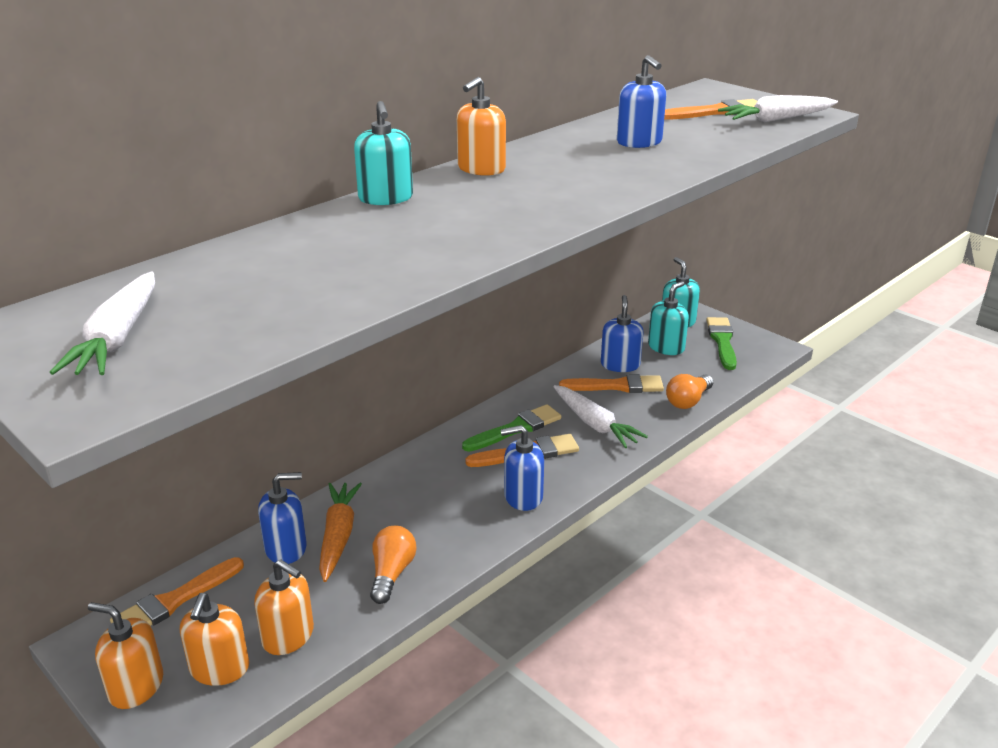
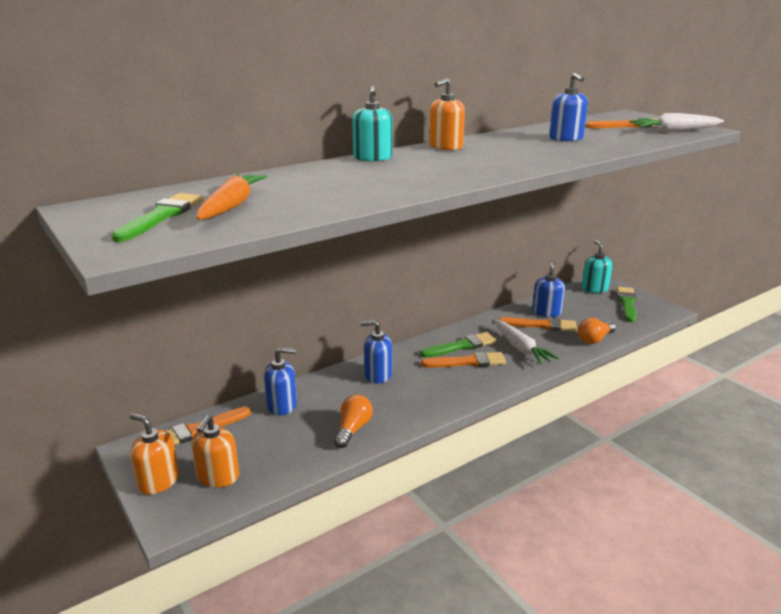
camera: 10 degrees right, 5 degrees down
(117, 338) = (161, 216): white carrot -> green brush
(288, 636) = (270, 461): orange soap dispenser -> none
(338, 536) = (320, 401): orange carrot -> orange carrot (231, 206)
(523, 497) = (458, 390): blue soap dispenser -> blue soap dispenser (377, 375)
(666, 347) = (583, 304): turquoise soap dispenser -> none

